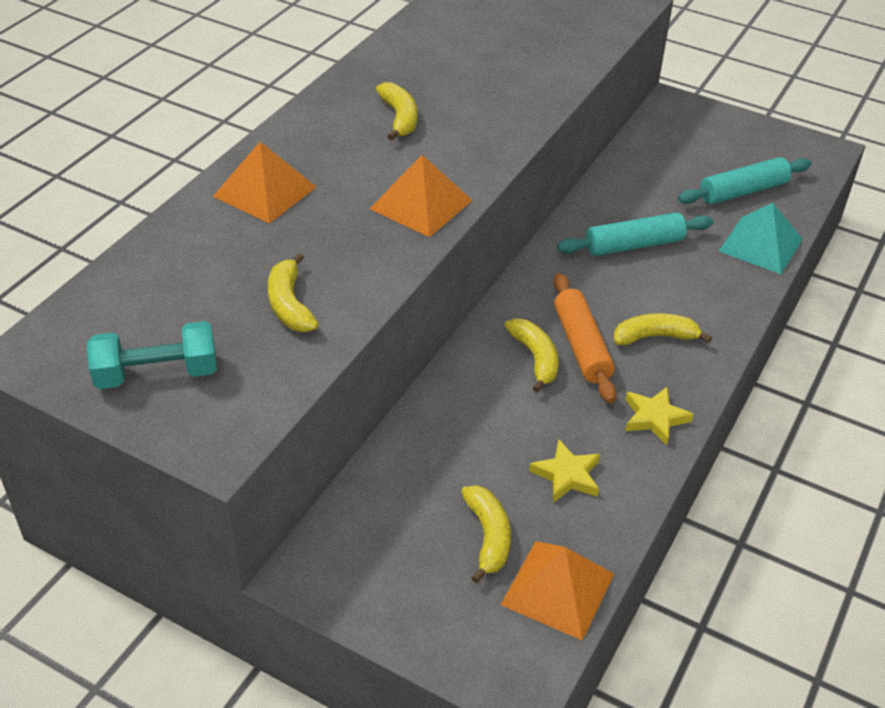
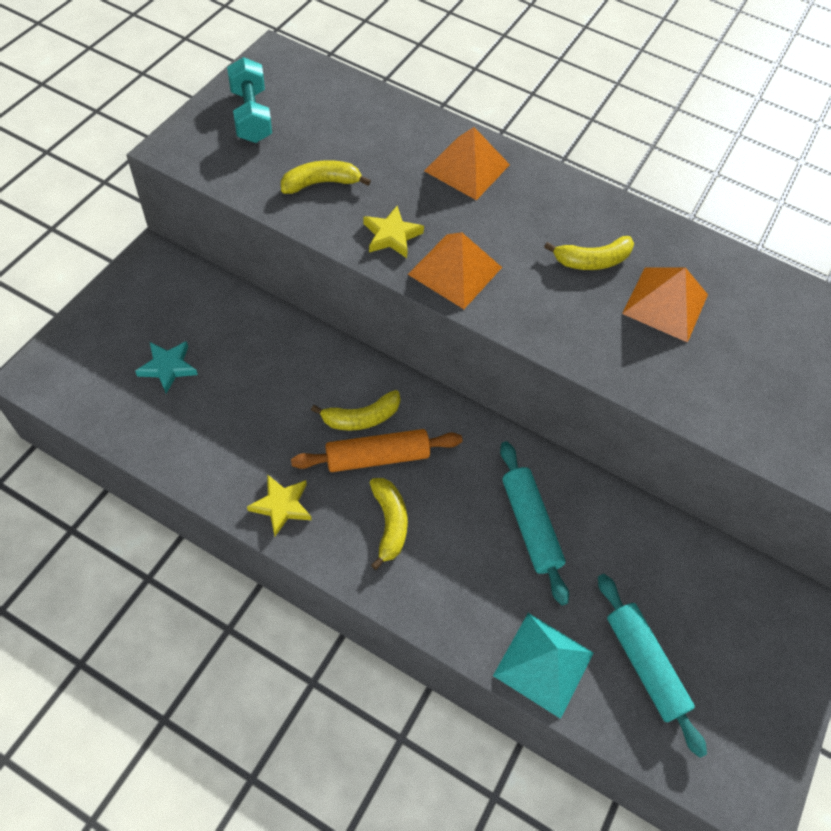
camera: 85 degrees right, 15 degrees up
(488, 536) = (168, 367): yellow banana -> turquoise star
(558, 589) = (111, 409): orange pyramid -> orange pyramid (665, 304)
(567, 475) = (222, 427): yellow star -> yellow star (392, 235)

